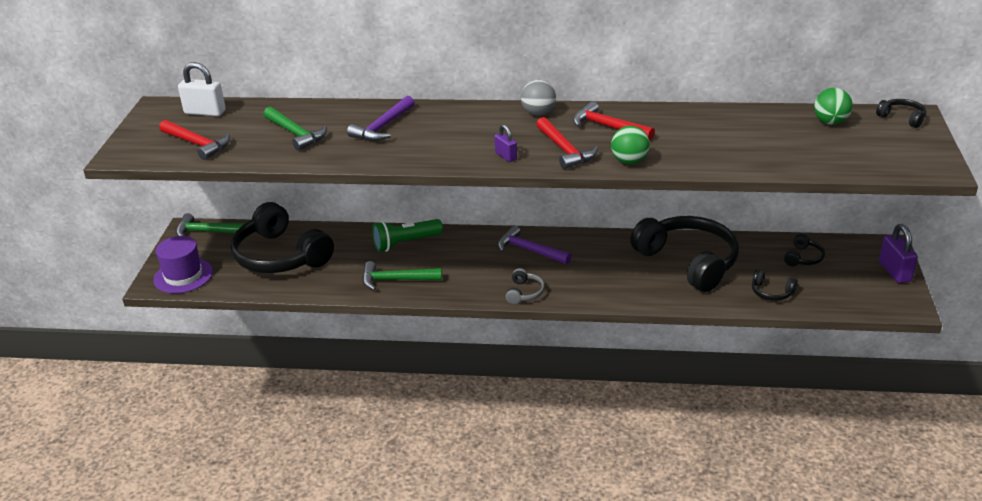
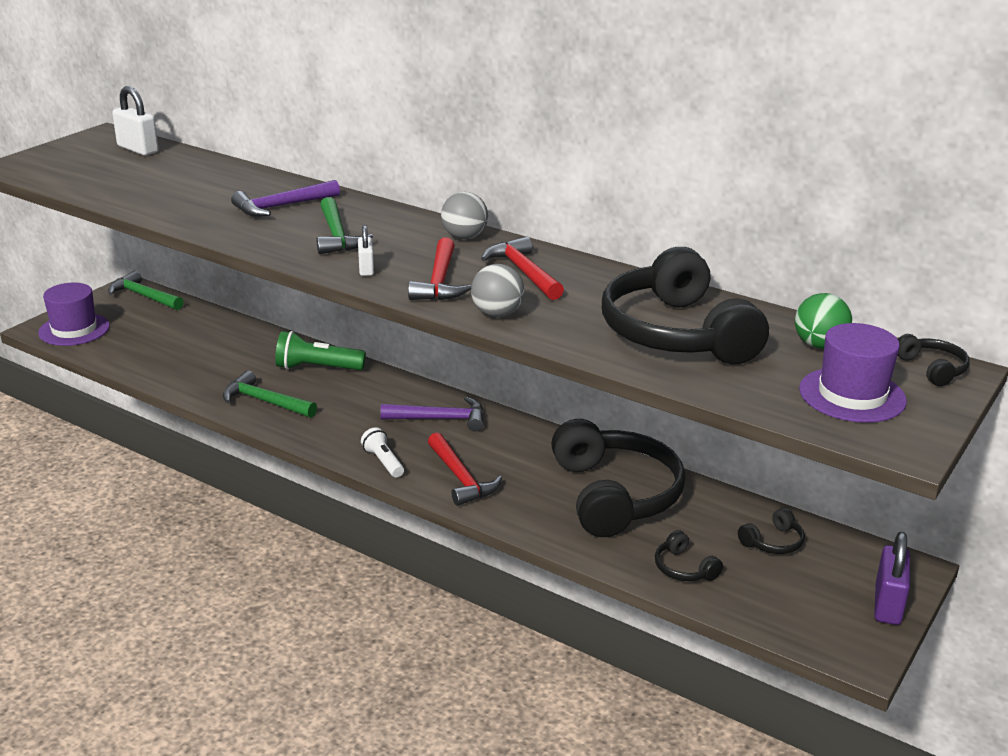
camera: 25 degrees right, 5 degrees down
(197, 144) = (89, 174): red hammer -> red hammer (461, 478)
(280, 256) = (182, 340): black headphones -> black headphones (676, 333)
(295, 134) = (190, 190): green hammer -> green hammer (337, 236)
(506, 156) = (366, 269): purple padlock -> white padlock
(524, 293) = (383, 462): grey headphones -> white flashlight
(529, 250) = (440, 419): purple hammer -> purple hammer turned 120 degrees clockwise
(629, 161) = (497, 314): green ball -> grey ball
(881, 148) = (852, 395): none -> purple hat

